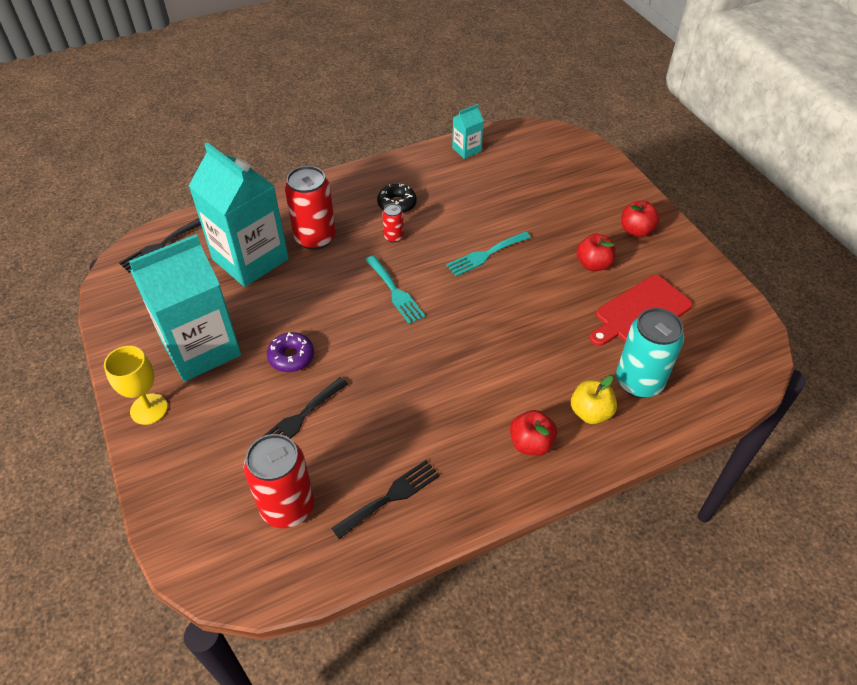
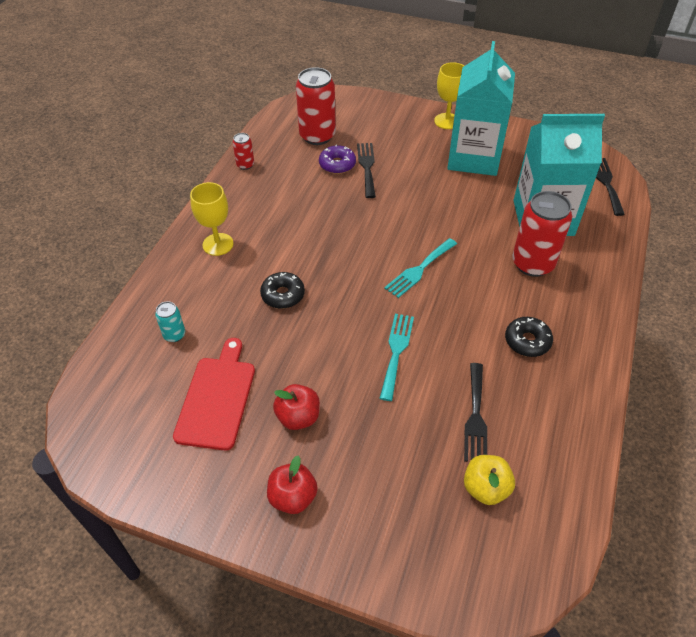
camera: 135 degrees right, 0 degrees up
(291, 357) = (419, 188): purple donut -> purple donut (337, 164)
(391, 497) = (271, 171): black fork -> black fork (475, 417)
(393, 237) = (484, 310): red can -> red can (245, 165)
(395, 292) = (419, 269): turquoise fork -> turquoise fork turned 60 degrees counterclockwise
(466, 150) = (567, 464): turquoise carton -> none
(521, 350) = (283, 295): none -> black donut
(531, 443) = (218, 244): red apple -> yellow goblet
(590, 412) = (194, 288): yellow apple -> yellow apple (485, 488)
(639, 382) = (174, 335): turquoise can -> turquoise can, size x0.48

